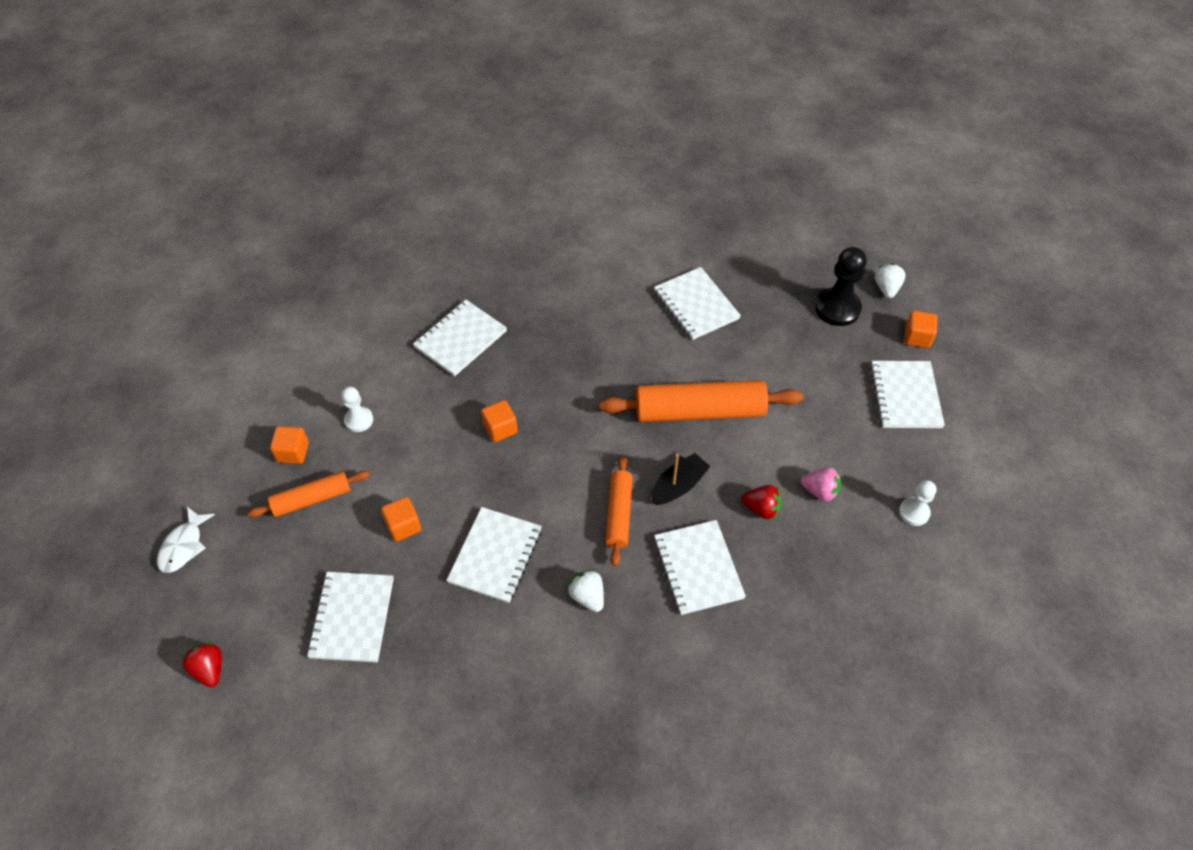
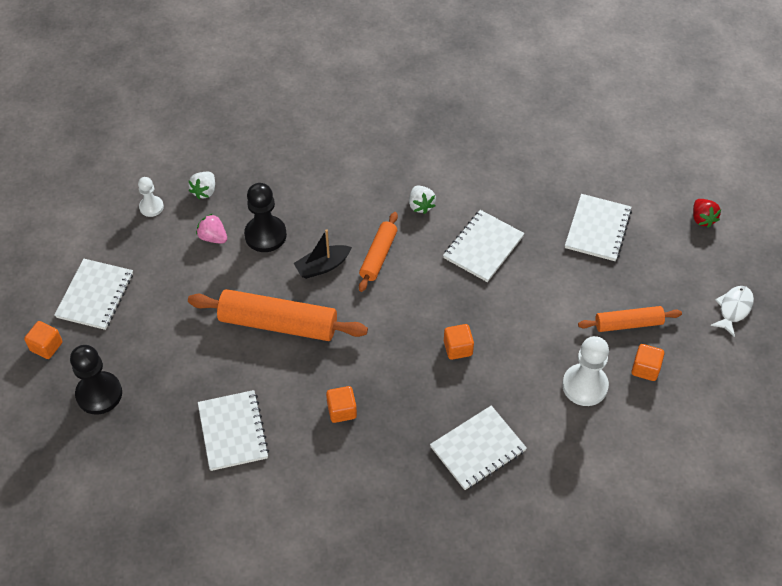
camera: 165 degrees left, 0 degrees up
(359, 420) = (584, 386): white pawn -> white pawn, size x1.71
(403, 526) = (553, 285): orange cube -> orange cube (342, 410)
(698, 568) = (333, 206): white notebook -> none
(761, 509) = (265, 235): red strawberry -> black pawn
(886, 288) = (38, 404): white strawberry -> white strawberry (204, 191)

